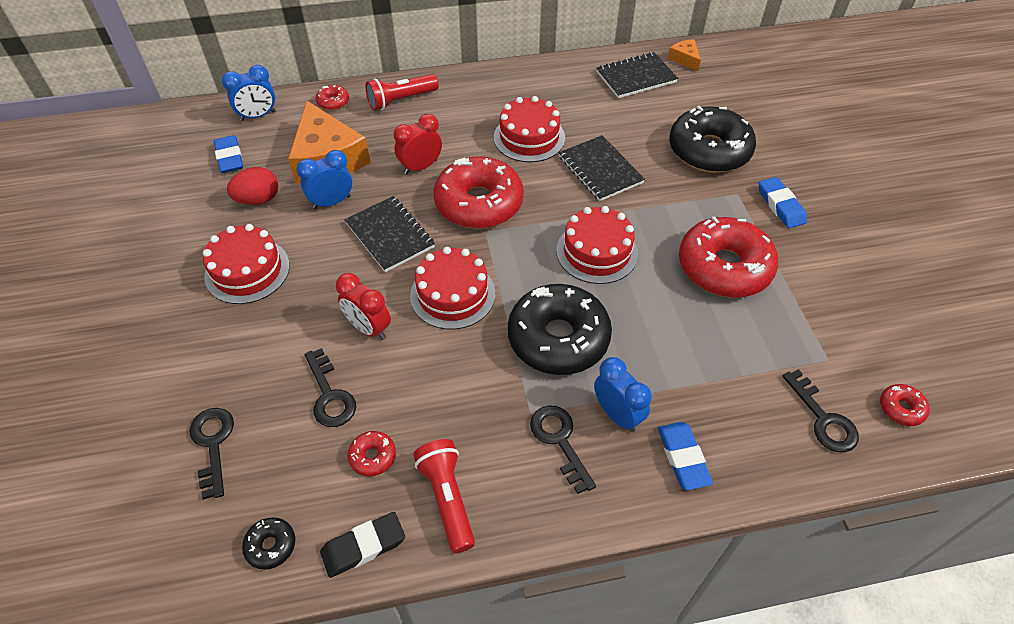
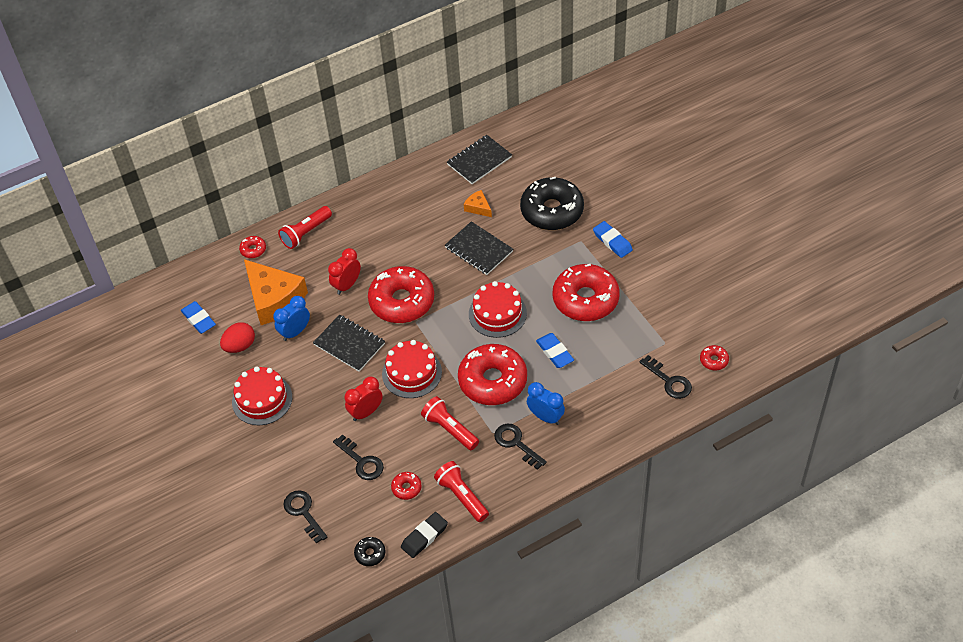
camera: 15 degrees left, 0 degrees up
(258, 116) = (200, 279): blue clock -> none
(369, 328) = (366, 412): red clock -> red clock turned 120 degrees clockwise
(471, 388) = (449, 429): none -> red flashlight
(529, 137) = (417, 237): red cake -> none
(558, 338) = (492, 381): black donut -> red donut
(683, 457) = (592, 430): blue eraser -> blue eraser (554, 352)
(685, 59) = (512, 133): orange cheese -> orange cheese (478, 207)

